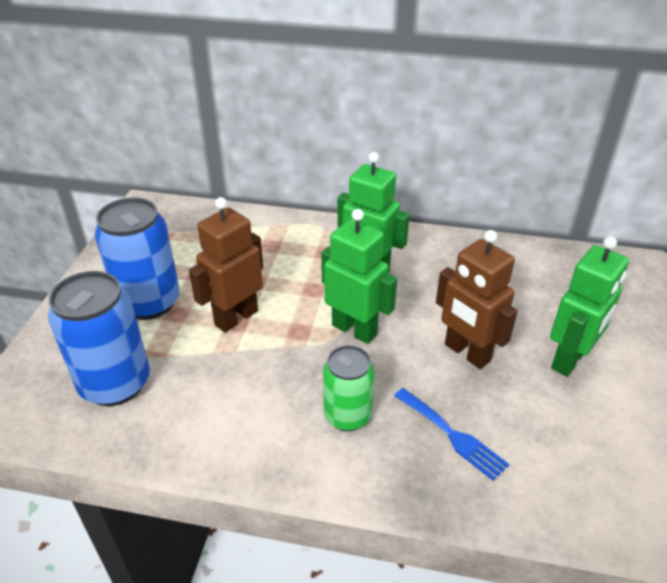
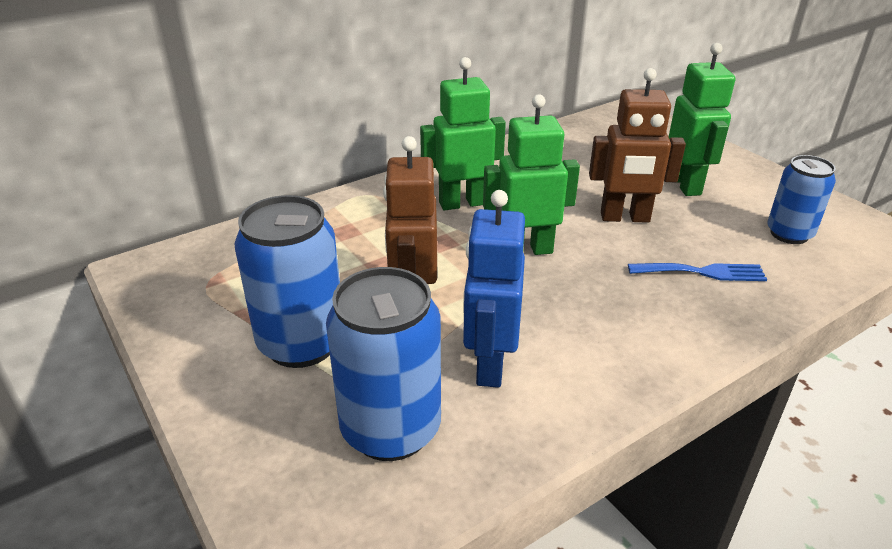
camera: 45 degrees left, 5 degrees down
(213, 388) = (489, 365): none -> blue robot
(347, 415) = (622, 308): green can -> none
(590, 462) = (789, 234): none -> blue can

